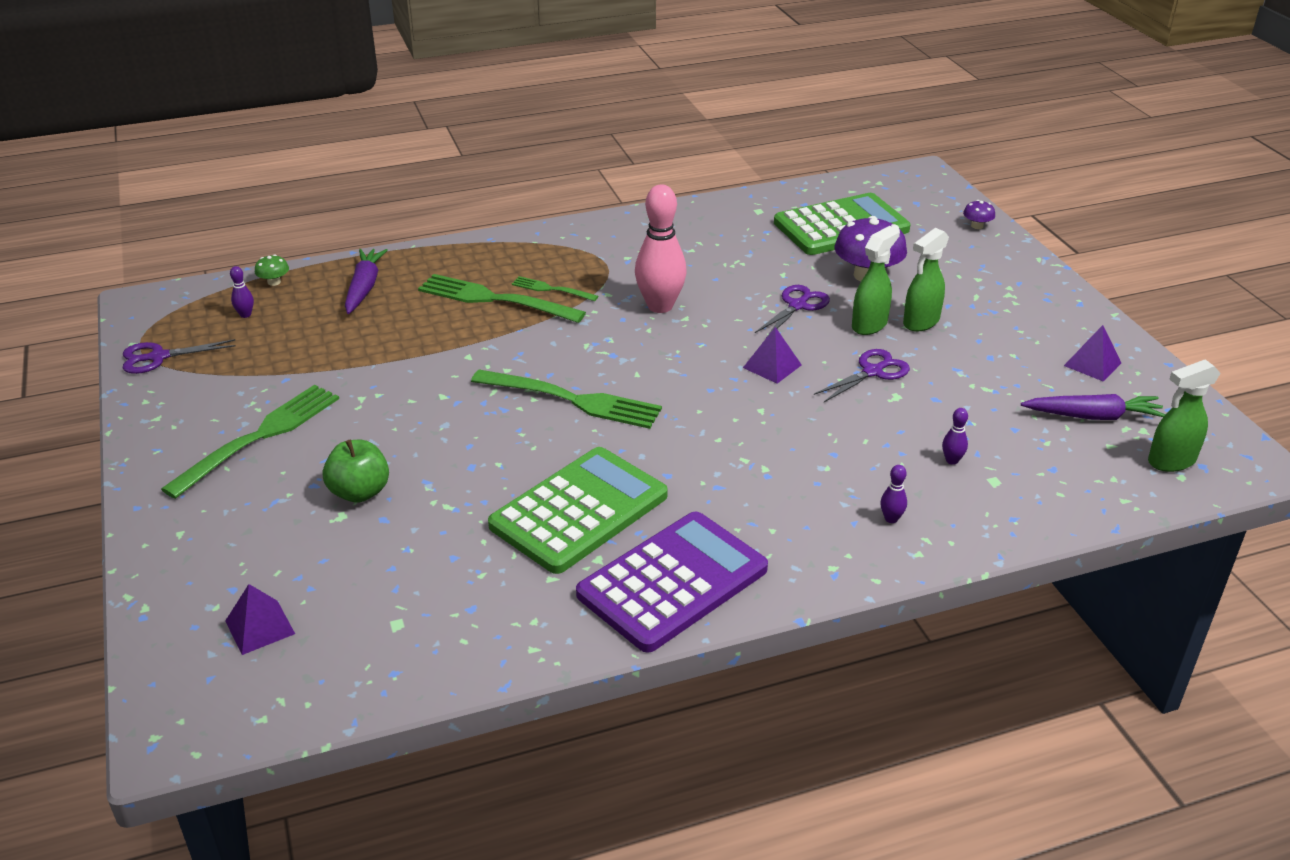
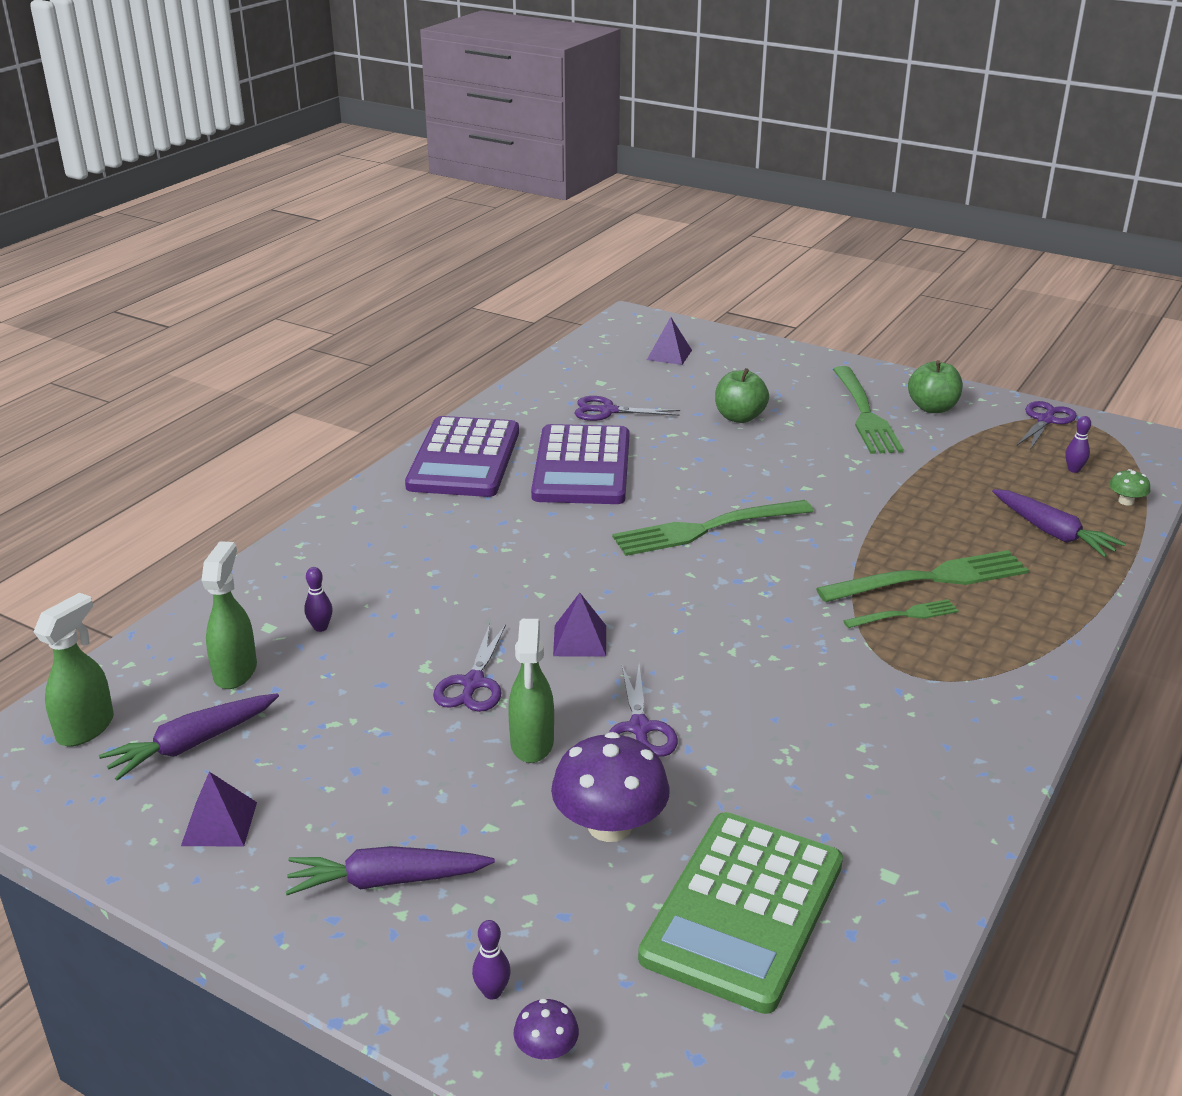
camera: 140 degrees right, 5 degrees down
(200, 413) = (932, 408): none -> green apple
(456, 571) = (608, 411): none -> purple scissors
(579, 511) = (582, 467): green calculator -> purple calculator
(660, 306) = (776, 651): pink bowling pin -> none
(891, 519) = (340, 558): purple bowling pin -> purple bowling pin (492, 992)
(920, 322) = (476, 780): green spray bottle -> green spray bottle (235, 671)
(1008, 301) = (386, 881): none -> purple carrot

